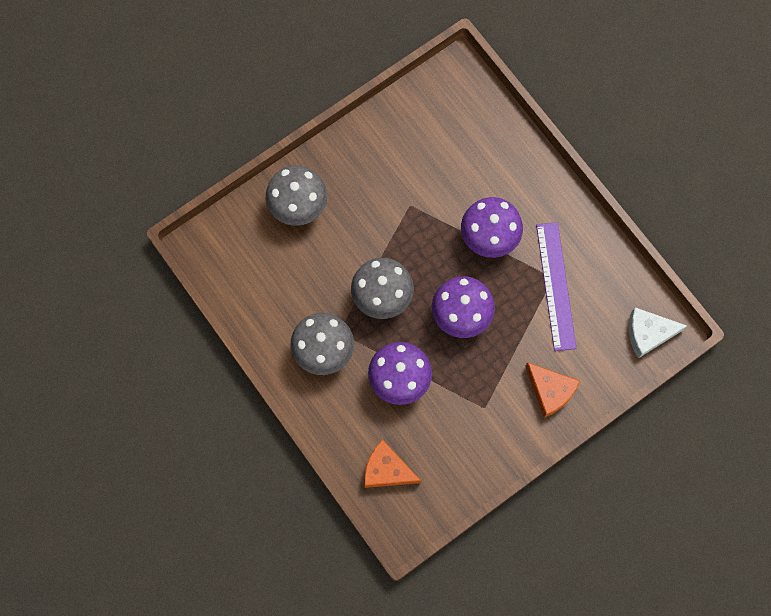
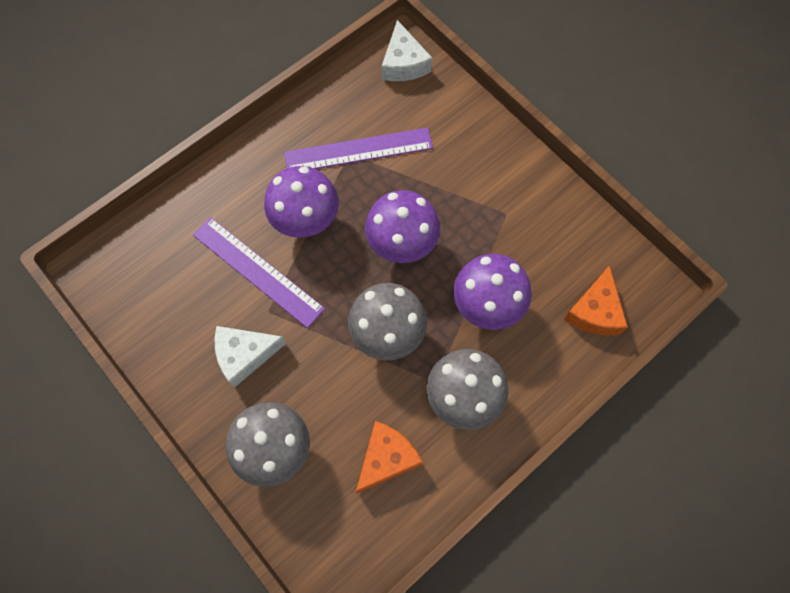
camera: 95 degrees left, 5 degrees down
(375, 186) = (245, 355): none -> white cheese
(446, 198) = (257, 271): none -> purple ruler
(550, 391) = (478, 150): orange cheese -> orange cheese (386, 458)

